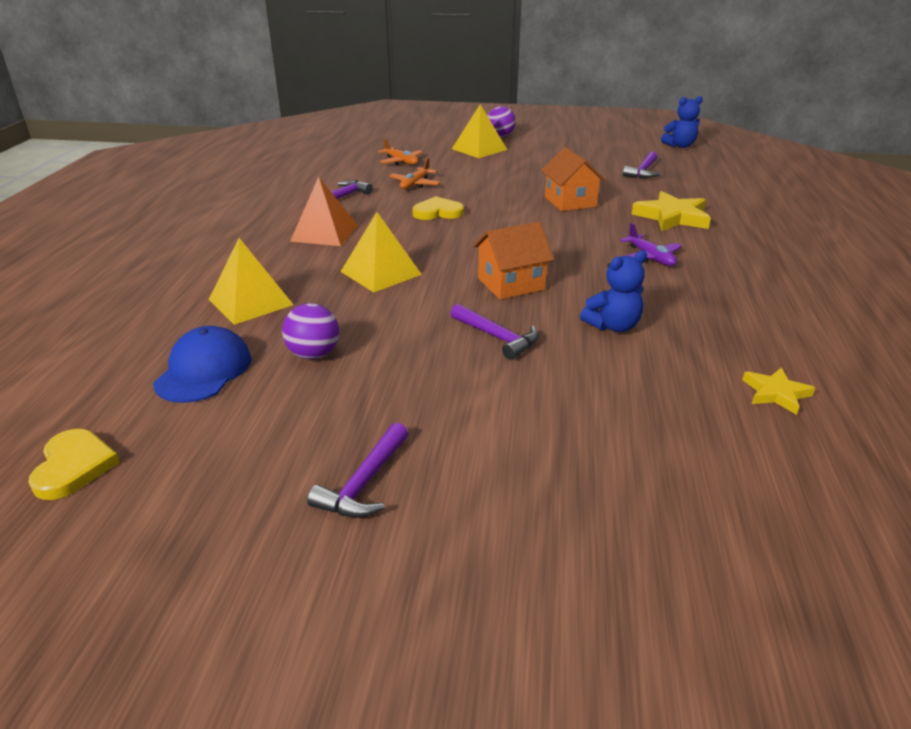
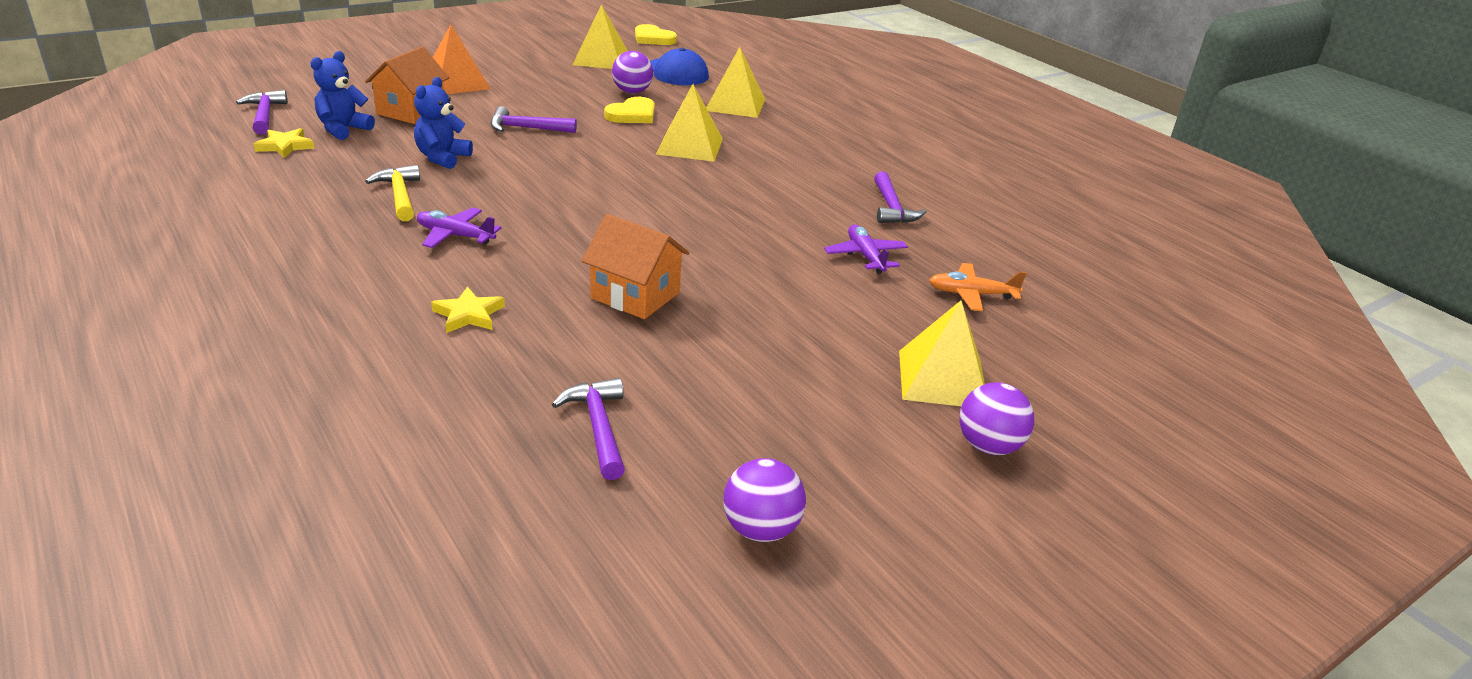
camera: 135 degrees right, 0 degrees up
(240, 436) = (601, 59): none -> yellow pyramid
(324, 233) = (810, 164): orange pyramid -> orange pyramid (456, 83)
(364, 483) = (512, 61): purple hammer -> purple hammer (264, 115)
(415, 184) = (865, 256): orange plane -> purple plane
(438, 212) = (759, 222): yellow heart -> yellow heart (632, 114)
(511, 284) = (567, 167): orange house -> orange house (411, 111)
(611, 143) = (760, 529): none -> purple ball
(672, 217) = (468, 314): yellow star -> yellow star, size x0.57
(675, 299) = (400, 195): none -> yellow hammer
(680, 146) = (603, 604): blue teddy bear -> blue teddy bear (343, 129)

